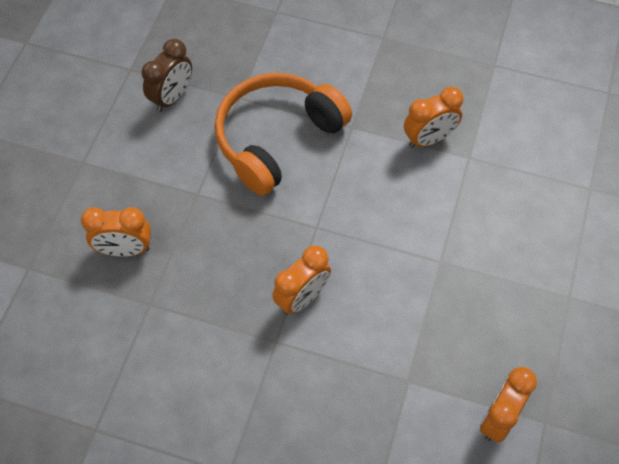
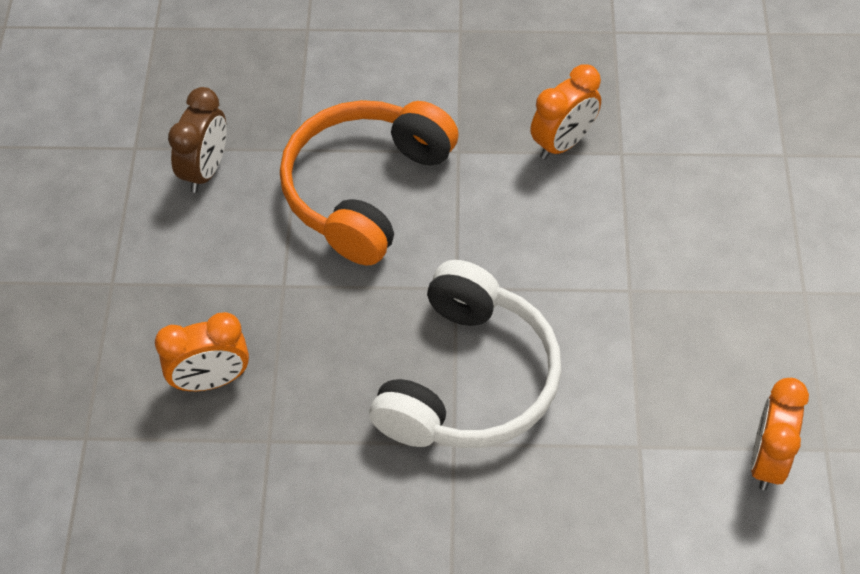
camera: 15 degrees left, 5 degrees down
(302, 298) = (468, 380): orange clock -> white headphones

